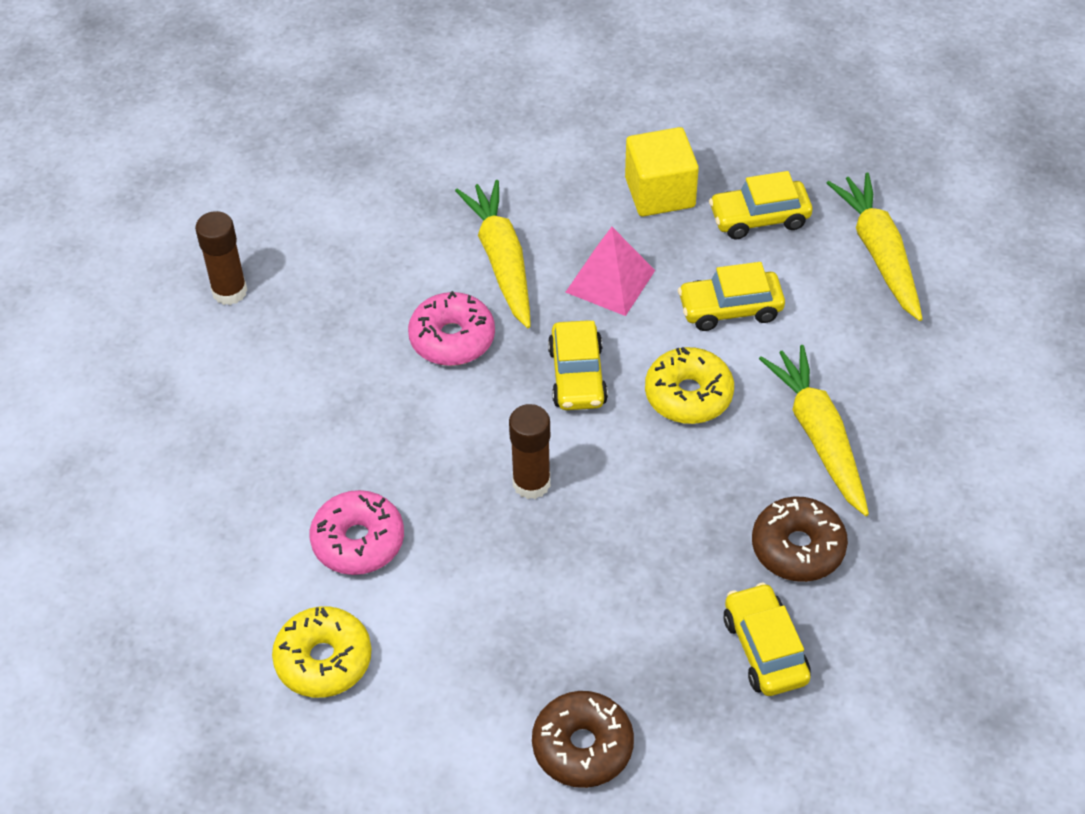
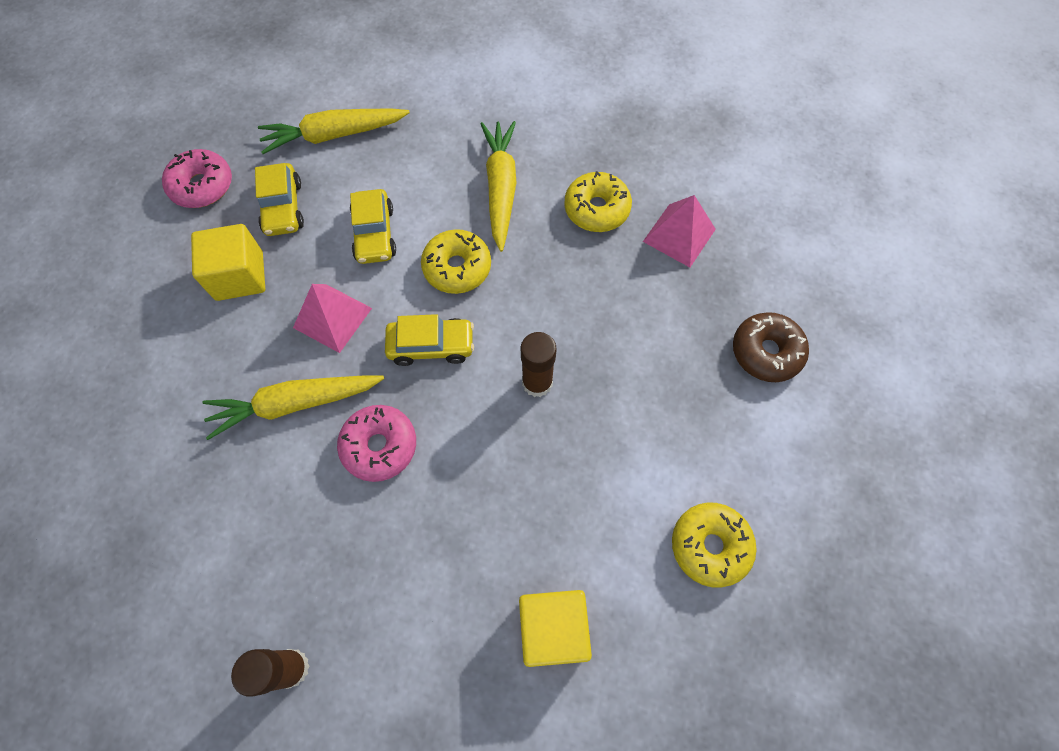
camera: 90 degrees left, 15 degrees up
(245, 503) = (552, 628): none -> yellow cube
(358, 541) = (593, 522): pink donut -> pink donut (202, 186)
(765, 649) = (679, 235): yellow car -> pink pyramid
(797, 548) = (596, 209): brown donut -> yellow donut
(818, 436) = (500, 188): yellow carrot -> yellow carrot turned 105 degrees clockwise

